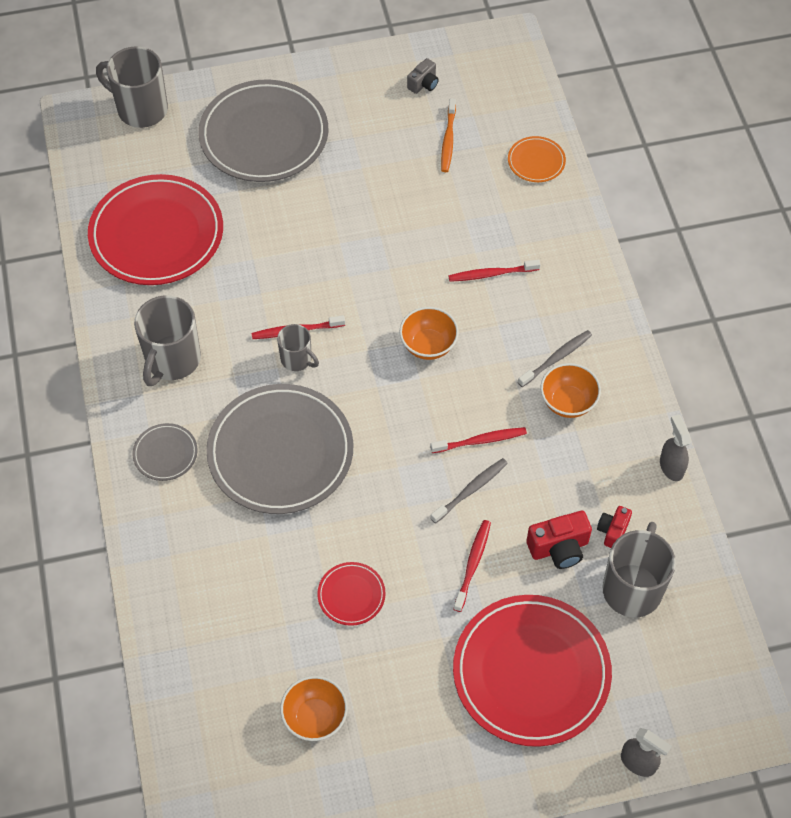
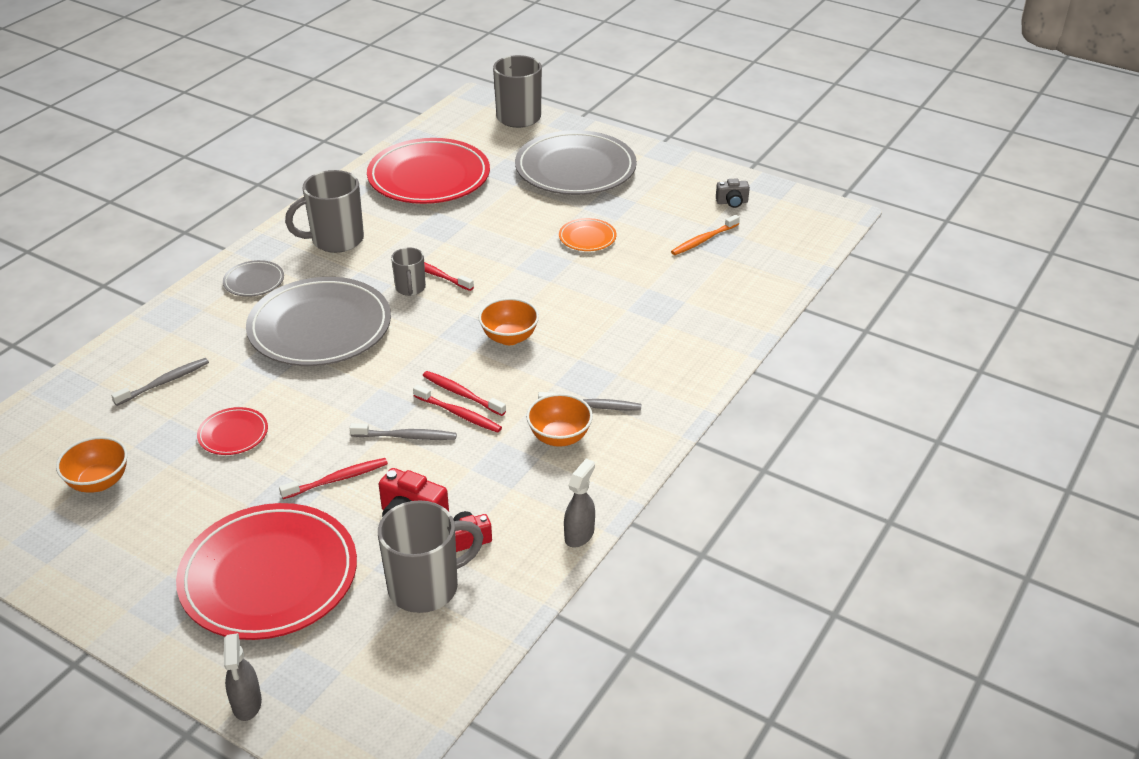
camera: 45 degrees right, 20 degrees down
(235, 600) = (164, 382): none -> grey toothbrush
(491, 274) = (619, 328): red toothbrush -> red toothbrush (462, 394)
(536, 161) = (755, 288): orange plate -> orange plate (587, 237)

